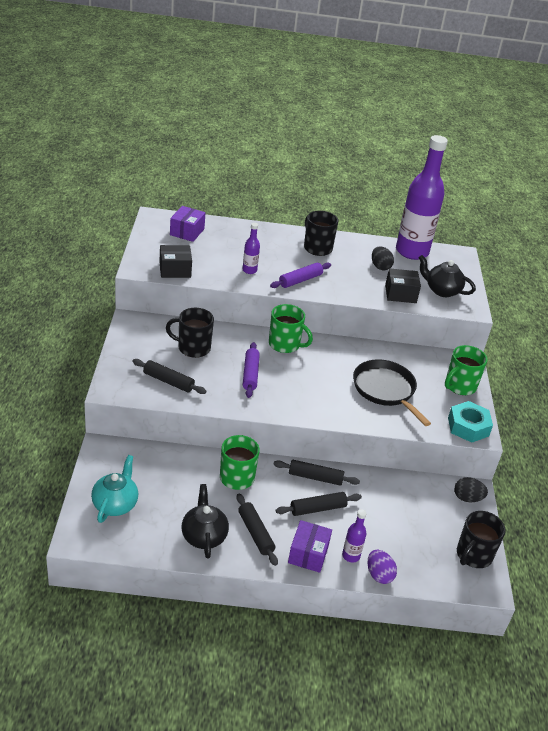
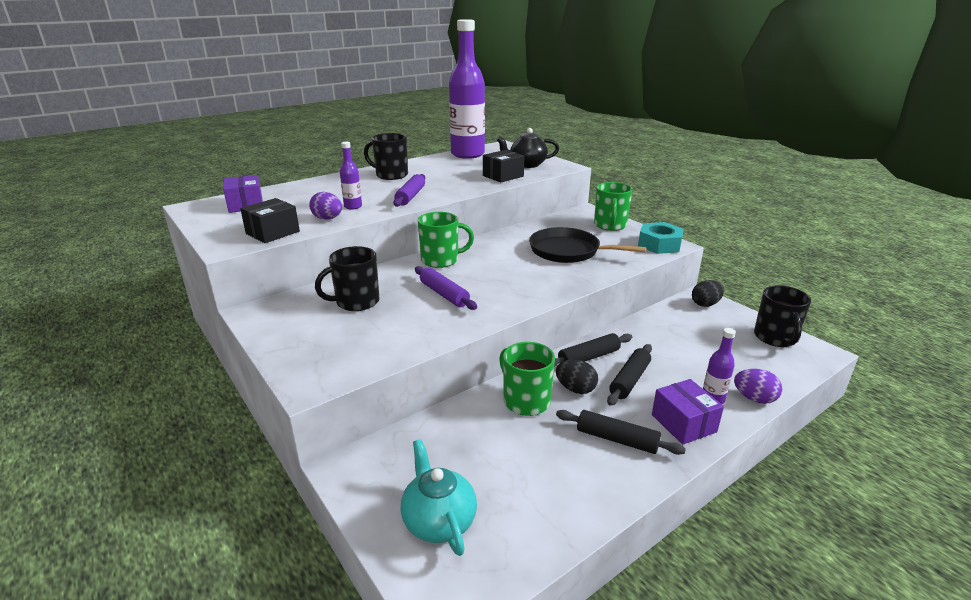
camera: 35 degrees left, 10 degrees down
(168, 381) = (369, 341): black rolling pin -> none
(204, 536) = (578, 480): black teapot -> none
(220, 274) = (327, 219): none -> purple egg
(380, 267) = (460, 168): black egg -> black egg (575, 389)

